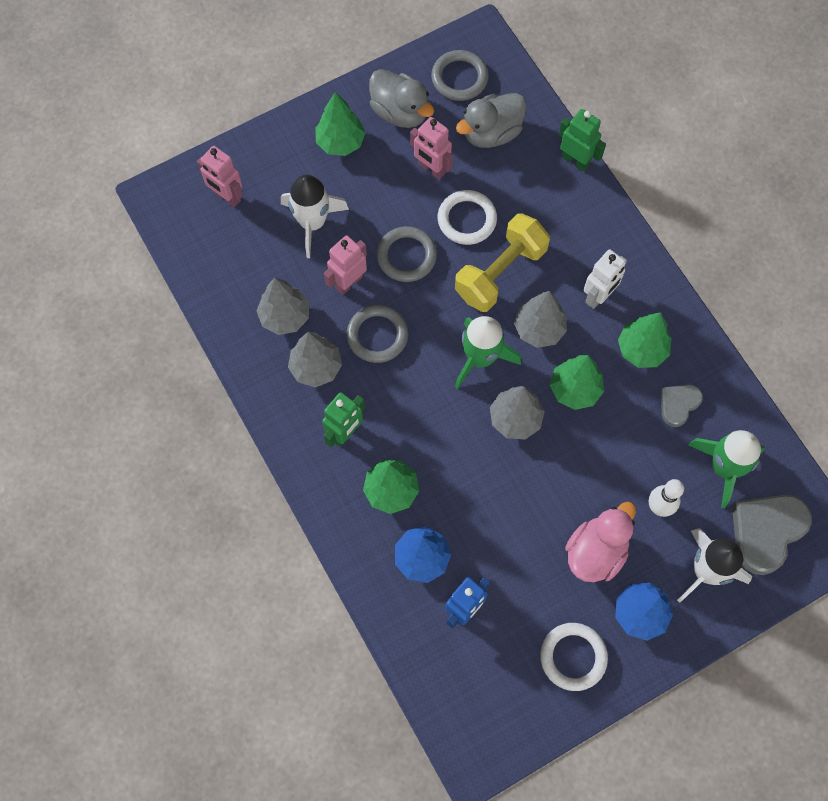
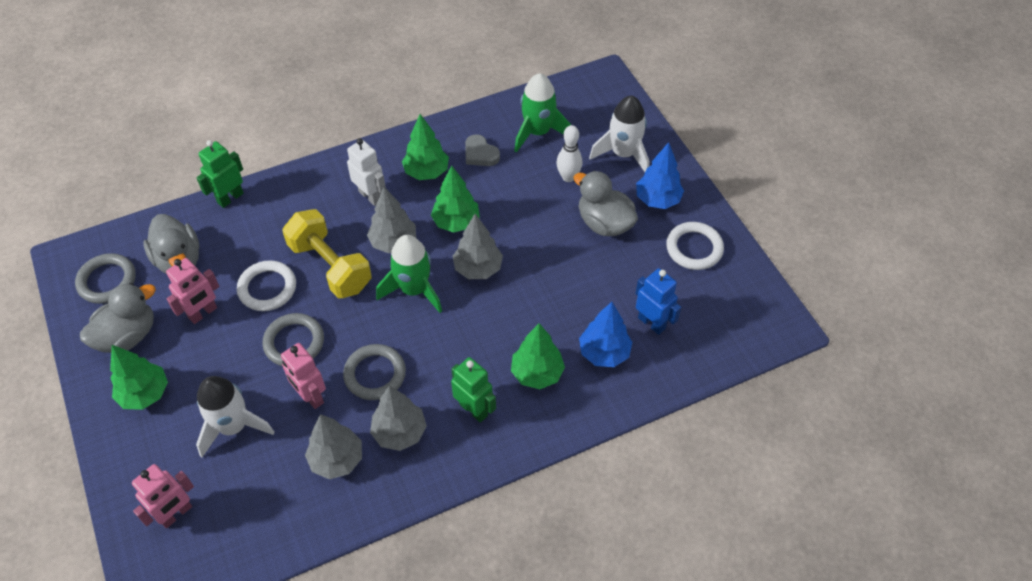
camera: 85 degrees left, 15 degrees down
(596, 552) = (604, 223): pink duck -> grey duck
(766, 532) = (593, 114): grey heart -> none

